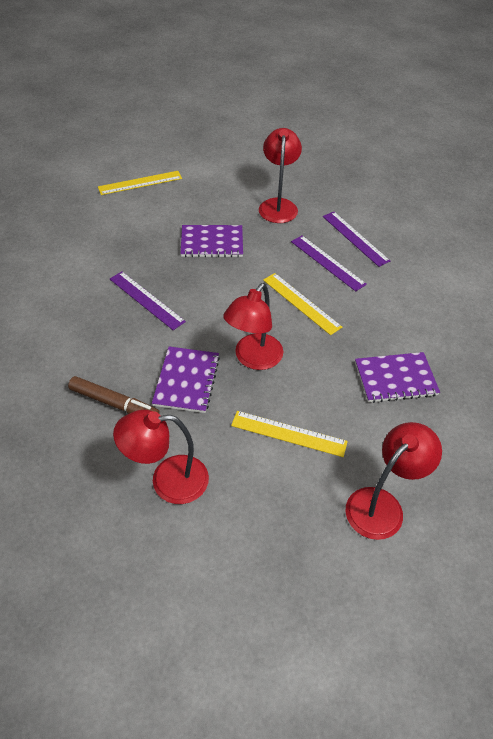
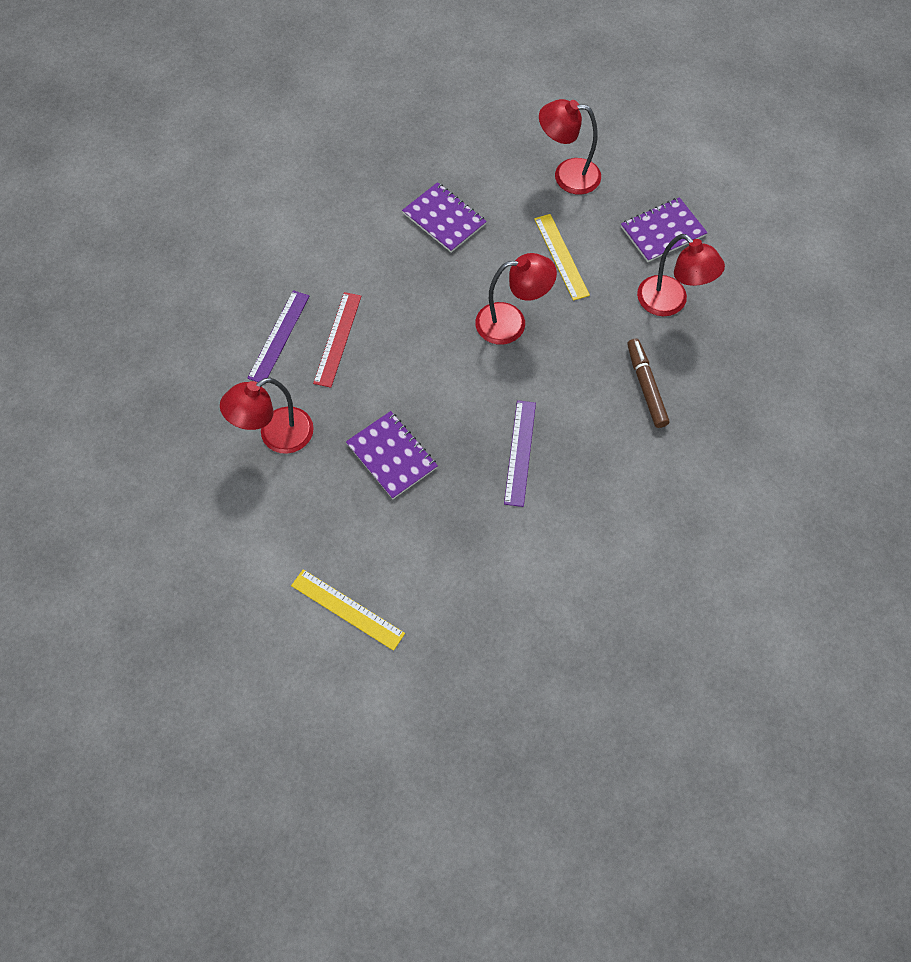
camera: 125 degrees left, 15 degrees up
(186, 381) = (577, 353): purple notebook -> purple notebook (662, 231)
(301, 303) = (413, 328): yellow ruler -> none
(327, 262) = (337, 339): purple ruler -> red ruler

